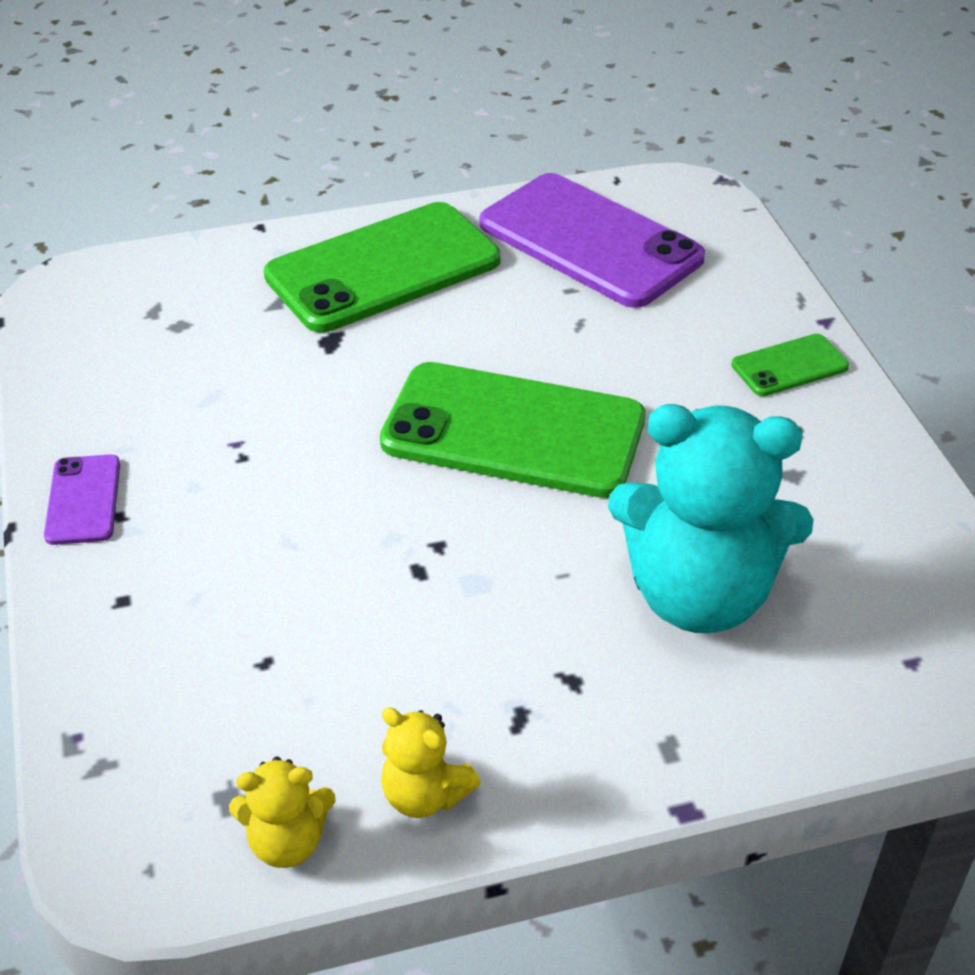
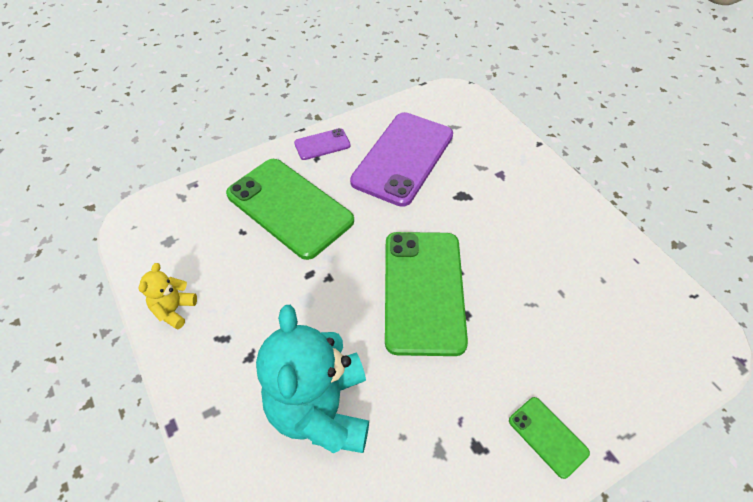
camera: 75 degrees right, 10 degrees up
(287, 841) = (147, 266): yellow teddy bear -> none
(383, 268) = (532, 201): green phone -> green phone (289, 207)
(590, 241) = (616, 293): purple phone -> purple phone (403, 158)

